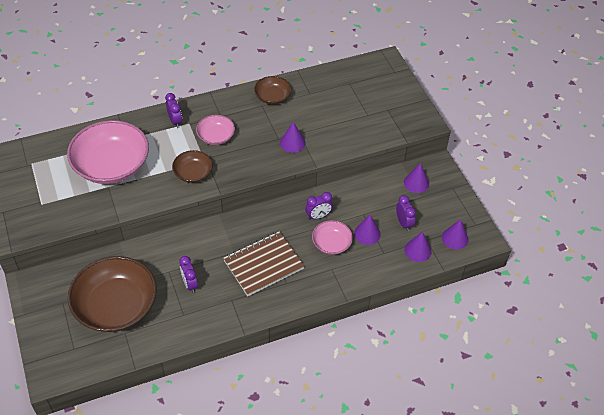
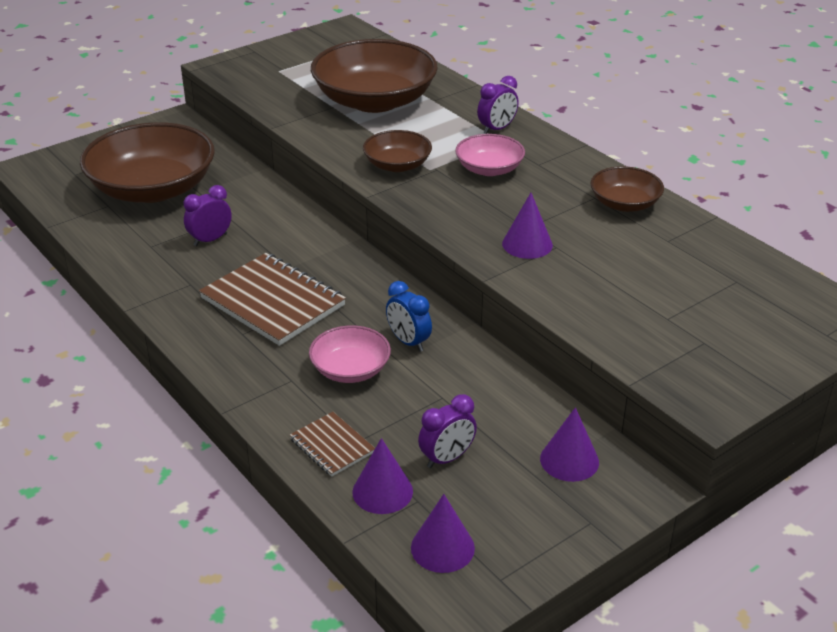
camera: 75 degrees right, 15 degrees down
(111, 165) = (374, 101): pink bowl -> brown bowl
(318, 216) = (408, 342): purple clock -> blue clock
(367, 234) = (395, 411): purple cone -> none
(384, 262) = (332, 446): none -> brown notebook

